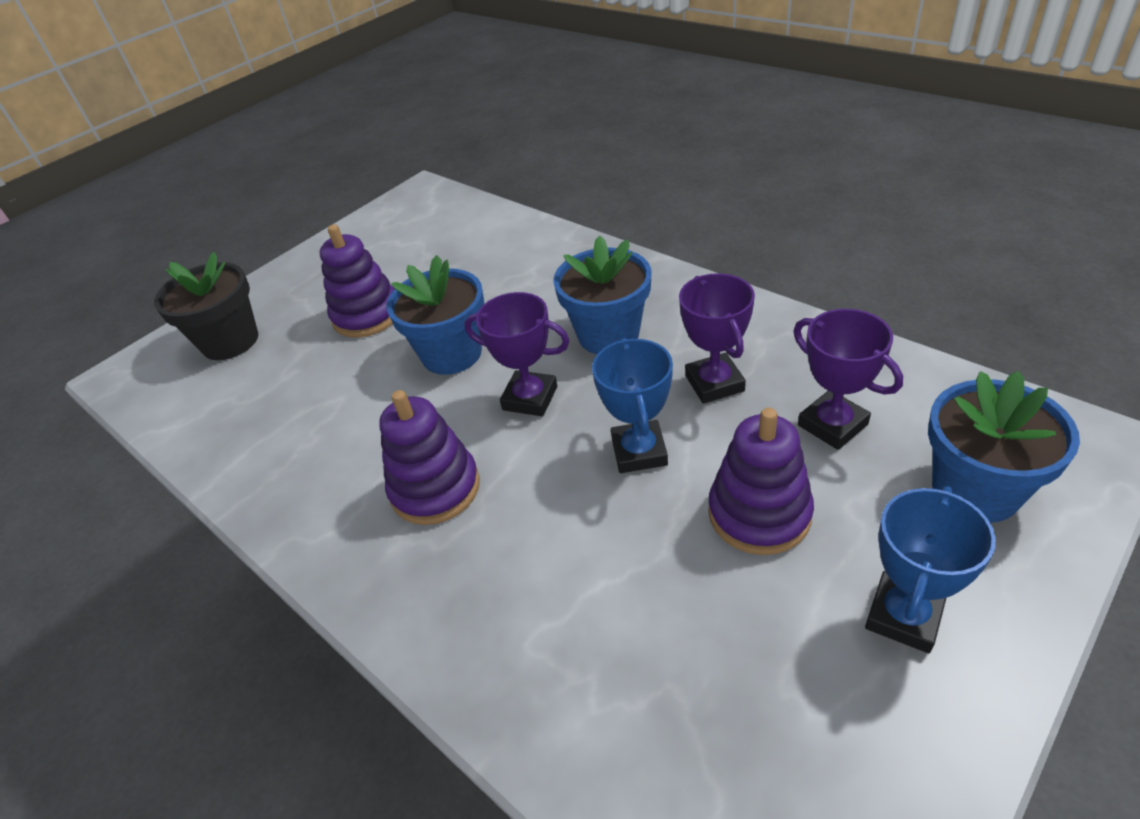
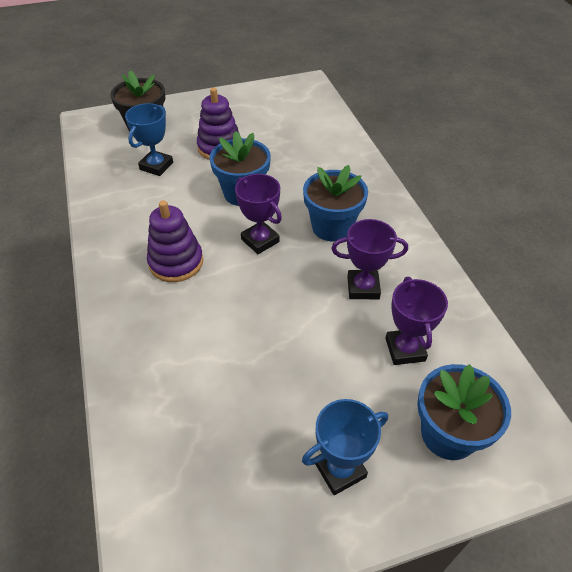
camera: 25 degrees right, 5 degrees up
(639, 451) = (288, 302): blue trophy -> blue trophy (156, 166)
(714, 383) = (363, 288): purple trophy -> purple trophy turned 75 degrees clockwise
(759, 513) = (318, 372): purple stacking toy -> none

